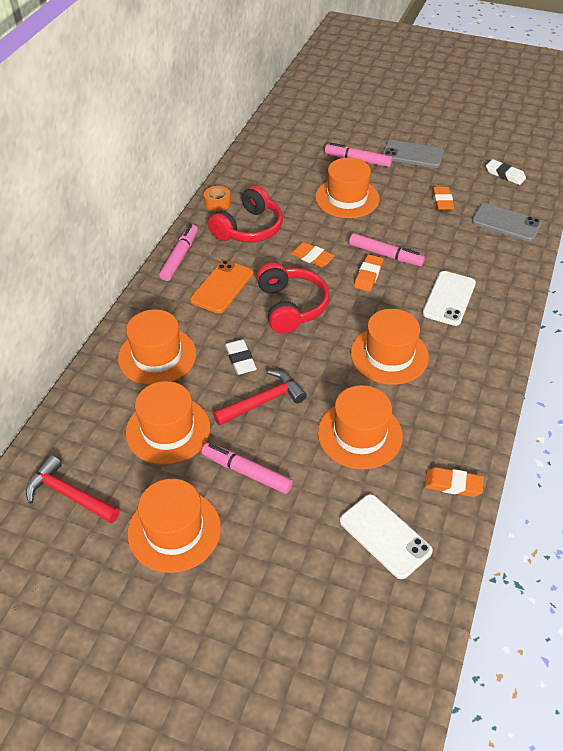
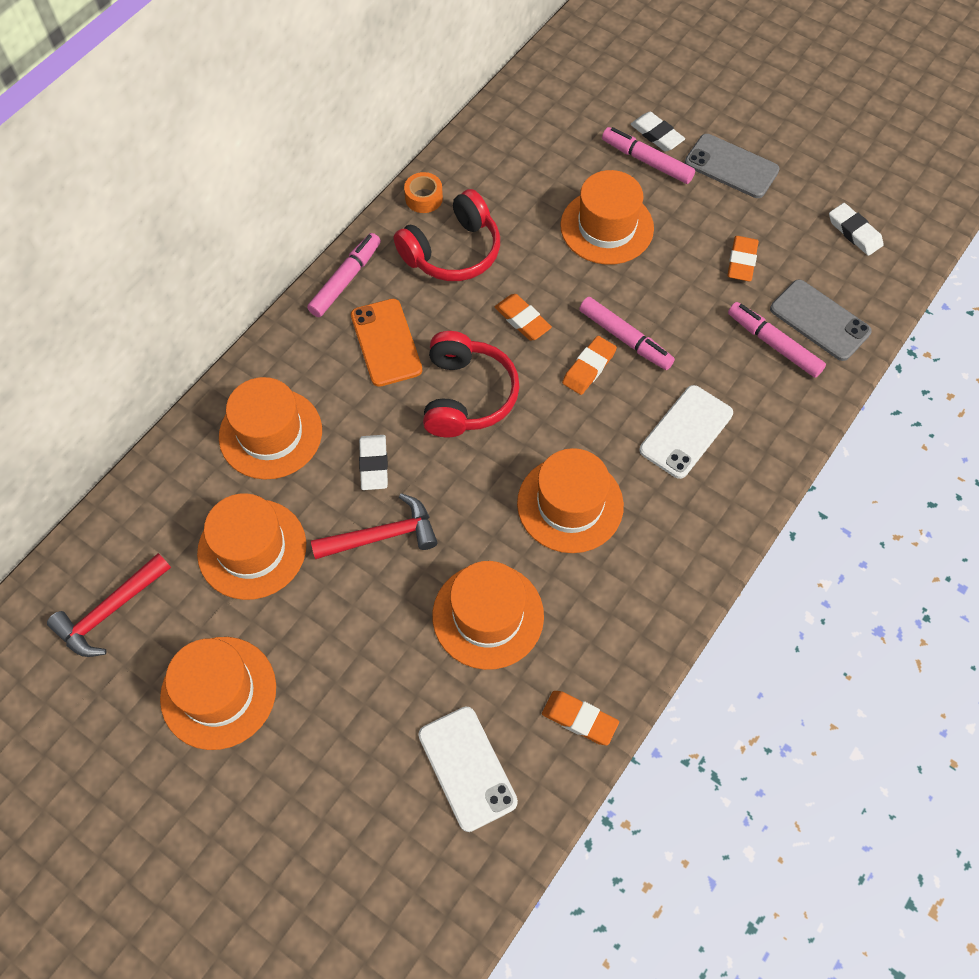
camera: 15 degrees right, 15 degrees up
(69, 495) = (110, 611): red hammer -> red hammer turned 90 degrees counterclockwise
(222, 287) = (386, 342): orange phone -> orange phone turned 60 degrees counterclockwise
(246, 472) = (329, 634): pink marker -> pink marker (773, 344)
(358, 146) = (656, 135): none -> white eraser

